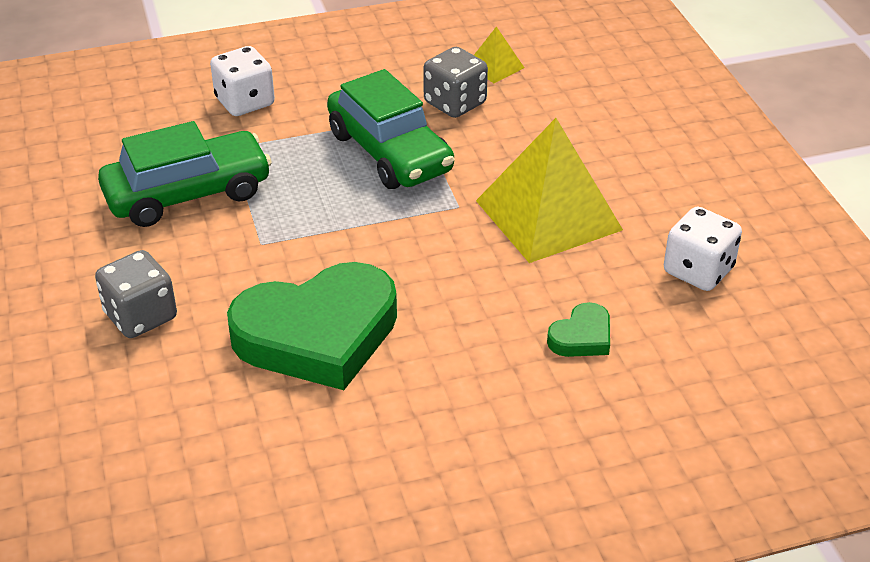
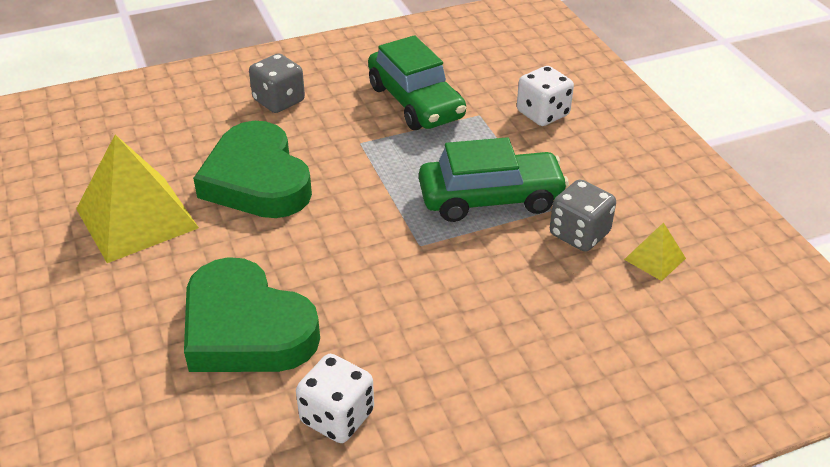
camera: 85 degrees right, 0 degrees up
(390, 152) = (490, 198): green car -> green car turned 150 degrees counterclockwise
(548, 215) = (414, 304): yellow pyramid -> yellow pyramid (137, 218)
(582, 336) = (246, 328): green heart -> green heart, size x2.34

